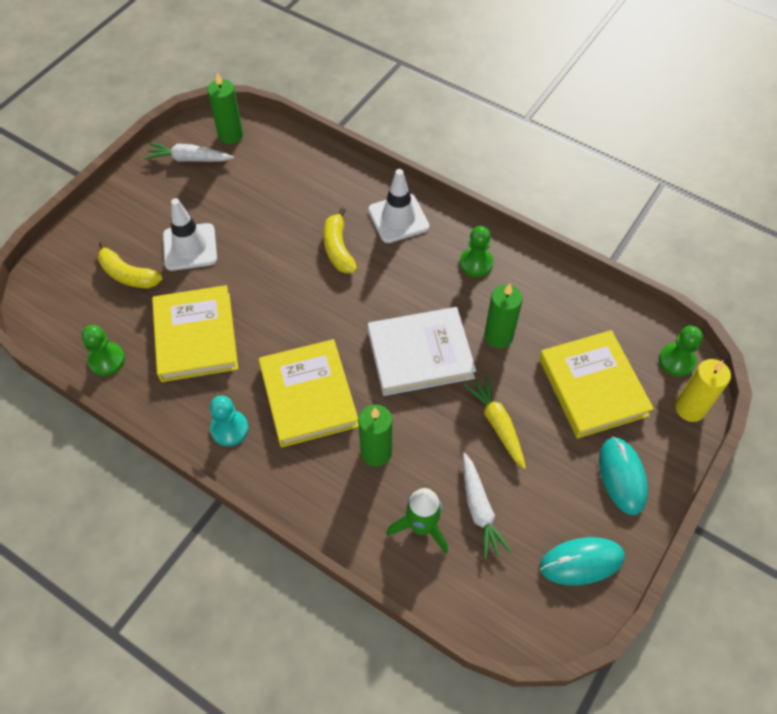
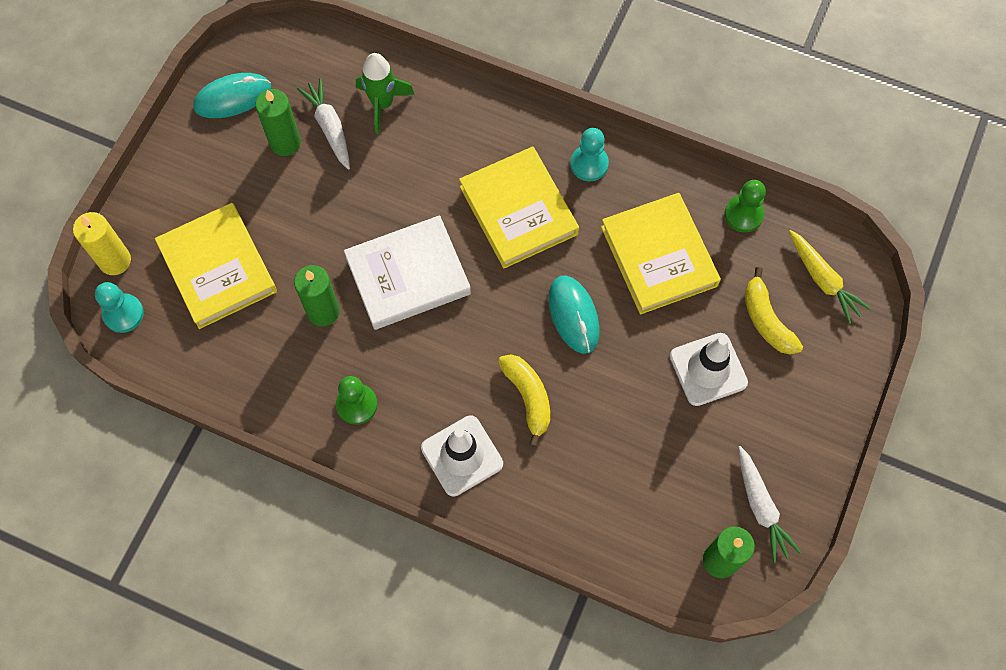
camera: 170 degrees right, 10 degrees up
(128, 274) = (766, 320): yellow banana -> yellow banana turned 135 degrees counterclockwise
(189, 159) = (761, 507): white carrot -> white carrot turned 75 degrees clockwise
(376, 452) = (437, 164): green candle -> green candle (285, 142)
(497, 424) = (317, 211): yellow carrot -> yellow carrot (823, 280)
(622, 476) = (191, 179): turquoise mouse -> turquoise mouse (573, 315)
(676, 361) = (123, 314): green pawn -> turquoise pawn

